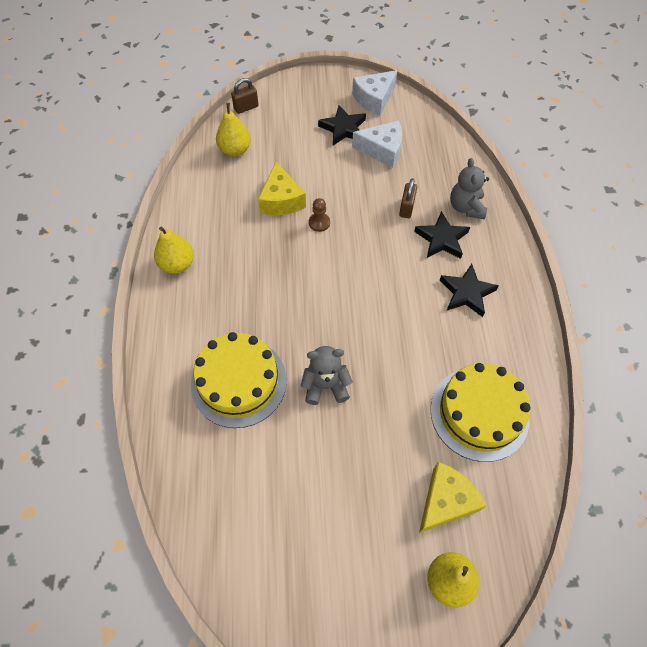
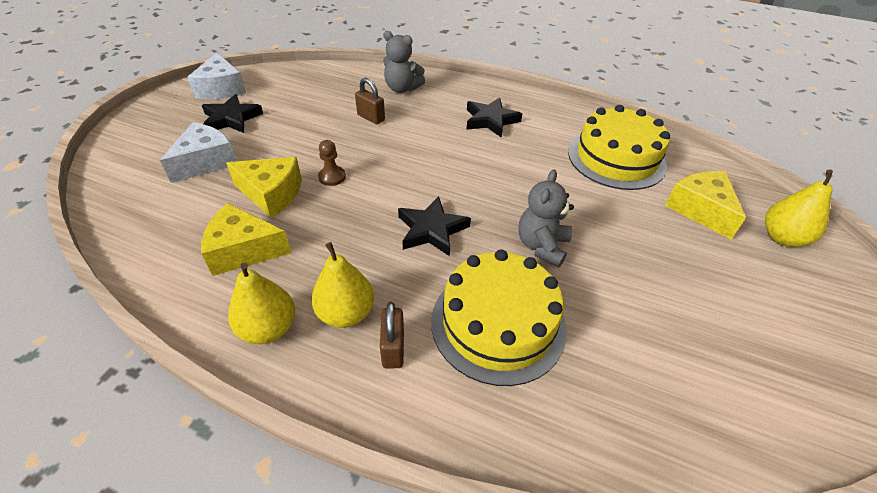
camera: 65 degrees left, 15 degrees down
(225, 217) = (243, 250): none -> yellow cheese
(235, 150) = (152, 206): yellow pear -> yellow pear (346, 313)
(246, 107) = (102, 174): brown padlock -> brown padlock (393, 348)
(382, 150) = (289, 106): white cheese -> white cheese (206, 162)
(442, 239) = (423, 112): black star -> black star (431, 230)

